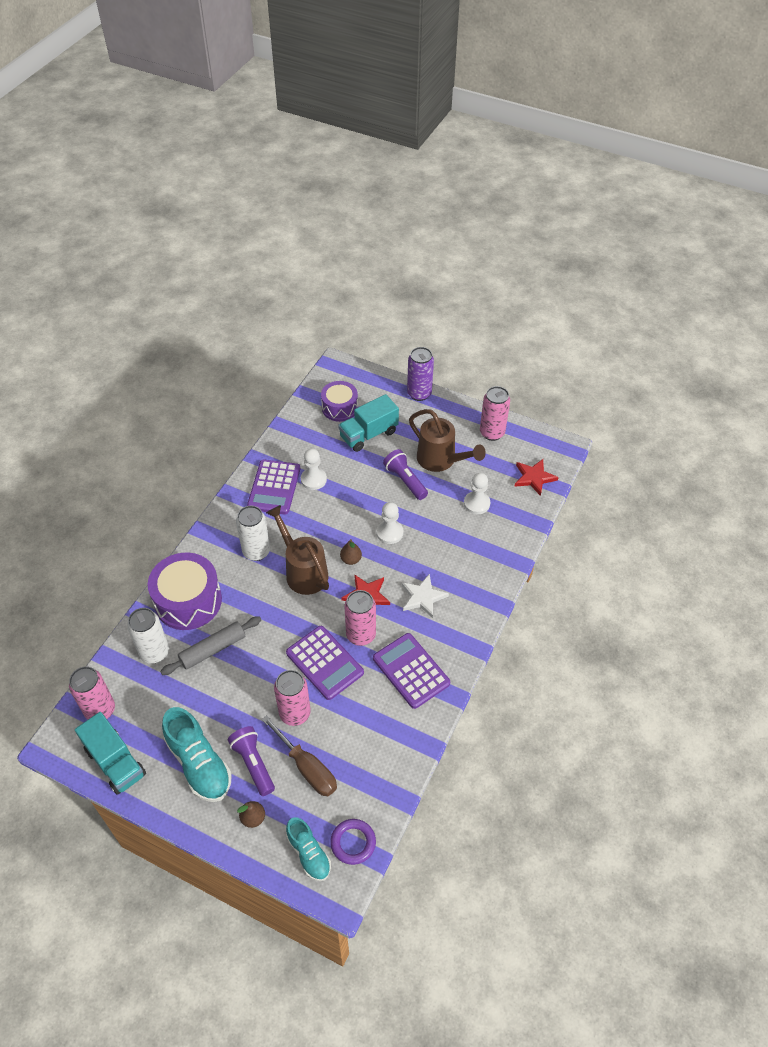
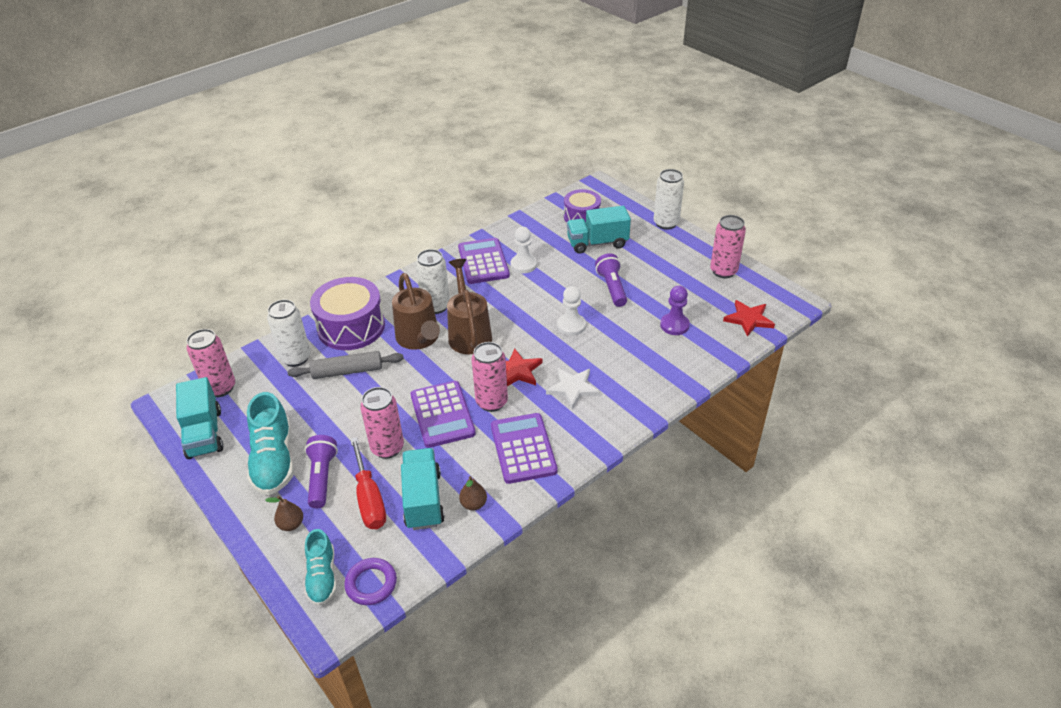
camera: 25 degrees right, 10 degrees down
(274, 487) = (483, 262): purple calculator -> purple calculator turned 135 degrees clockwise
(306, 767) = (369, 498): brown screwdriver -> red screwdriver
(351, 559) = (520, 337): brown pear -> brown pear (473, 504)
(353, 751) = (423, 500): none -> turquoise truck
(419, 393) = (666, 223): purple can -> white can
(440, 460) = (657, 280): brown watering can -> brown watering can (419, 339)
(476, 503) = (674, 325): white pawn -> purple pawn

